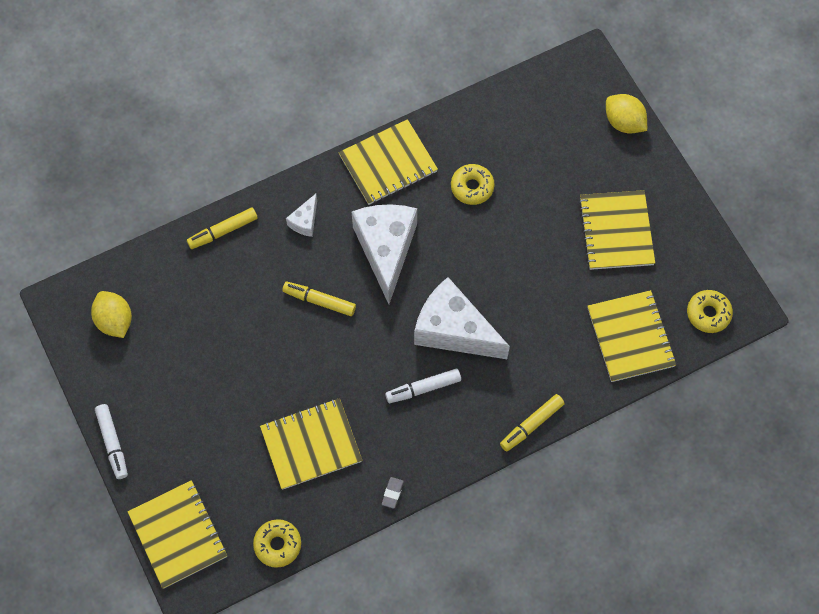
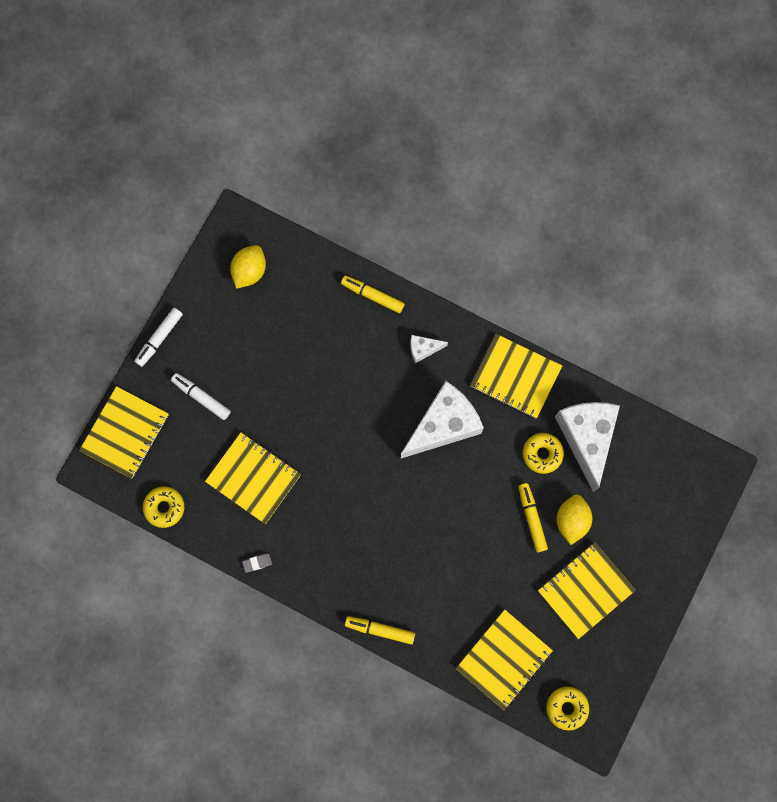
camera: 55 degrees right, 10 degrees up
(319, 301) = (367, 405): yellow marker -> yellow marker (532, 518)
(423, 388) = (353, 530): white marker -> white marker (201, 397)
(453, 330) = (414, 520): white cheese -> white cheese (586, 438)
(624, 122) = (686, 534): yellow lemon -> yellow lemon (571, 520)

